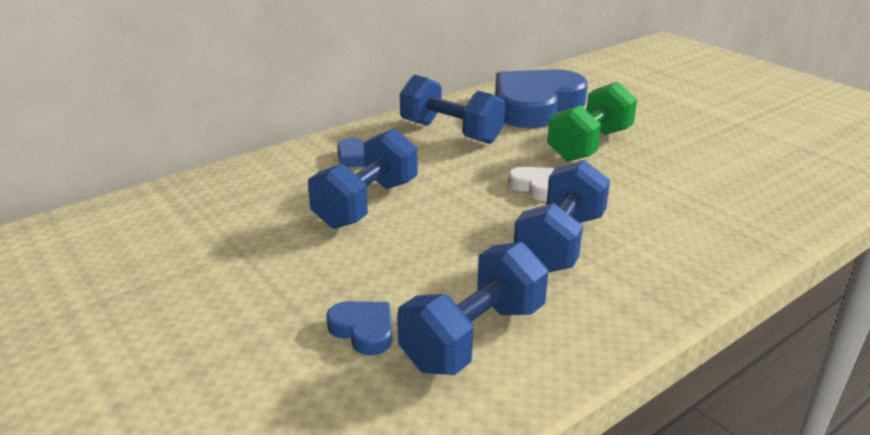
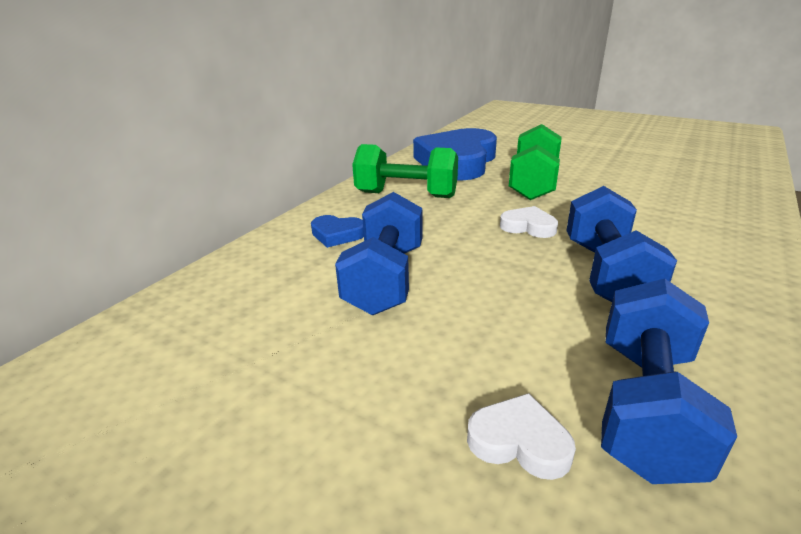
camera: 20 degrees left, 0 degrees up
(363, 330) = (519, 441): blue heart -> white heart
(451, 132) = (406, 195): blue dumbbell -> green dumbbell

